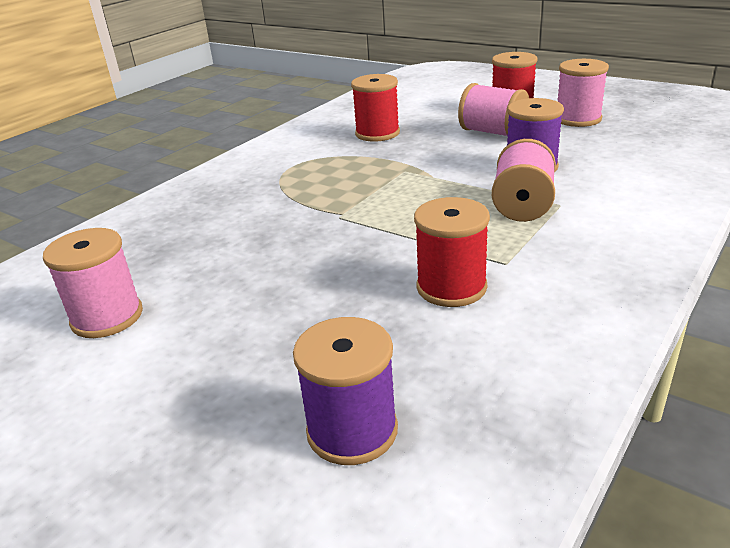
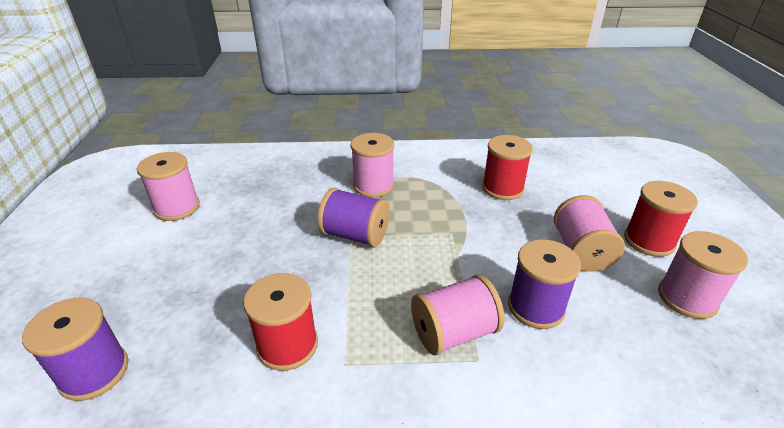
camera: 50 degrees right, 5 degrees up
(278, 185) = (373, 186): none -> pink spool
(341, 214) = (355, 235): none -> purple spool

